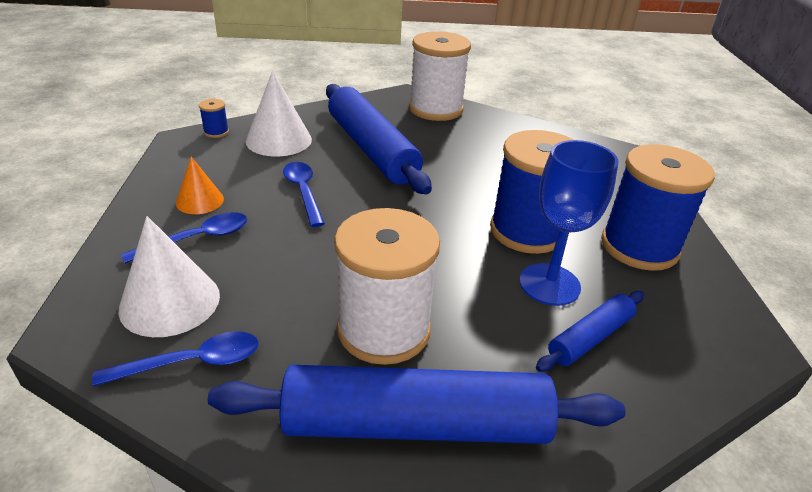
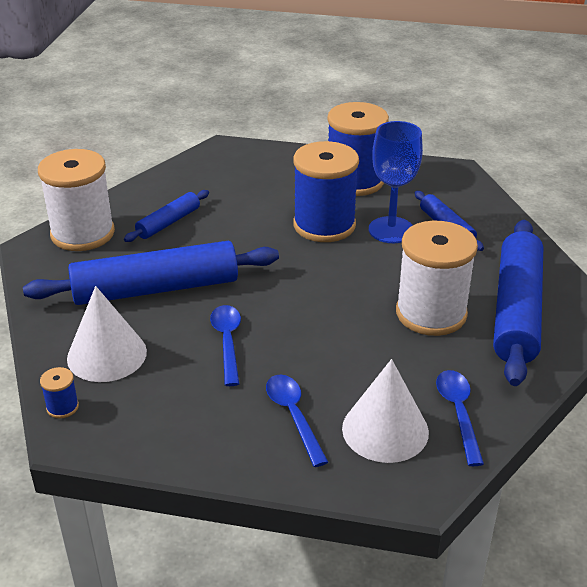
camera: 75 degrees left, 0 degrees up
(200, 201) = (223, 416): orange cone -> none
(303, 192) = (227, 342): blue spoon -> blue spoon turned 90 degrees clockwise
(474, 142) = (168, 222): none -> blue rolling pin

